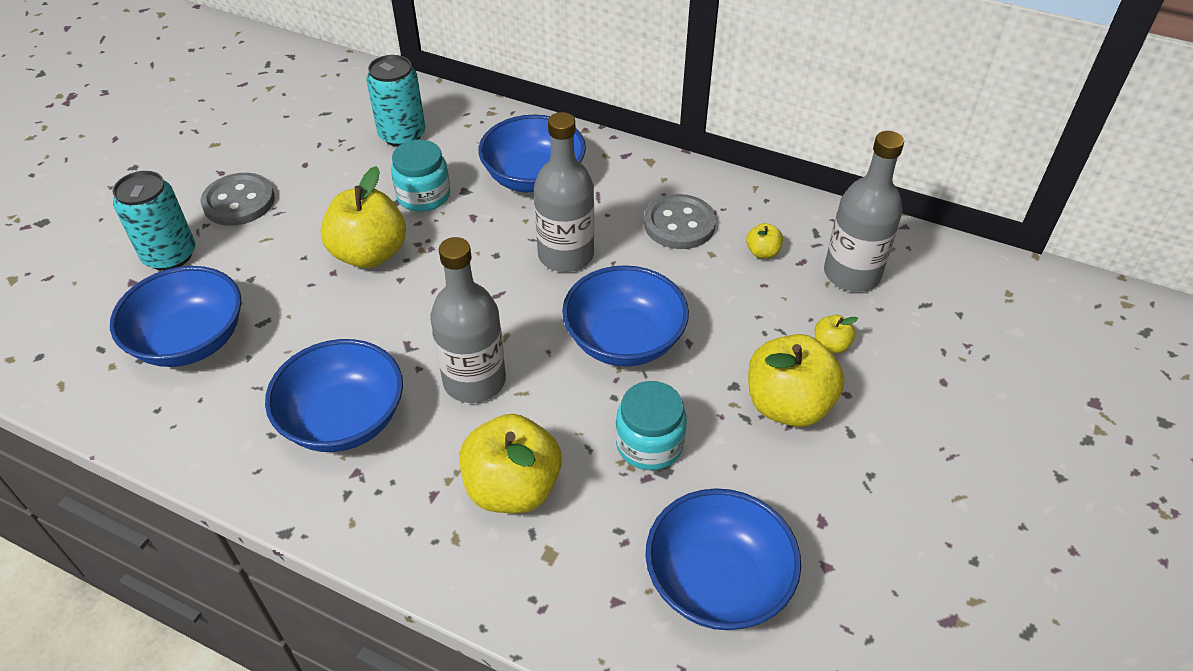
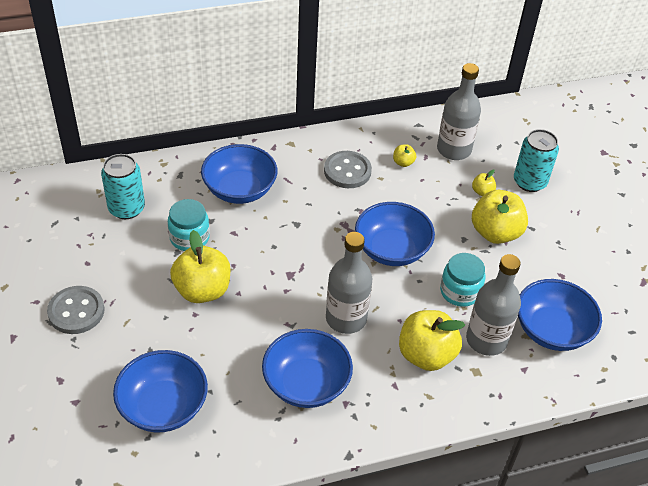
camera: 45 degrees left, 0 degrees up
(170, 255) = (77, 370): turquoise can -> turquoise can (529, 182)
(566, 255) = (310, 223): grey bottle -> grey bottle (486, 340)

